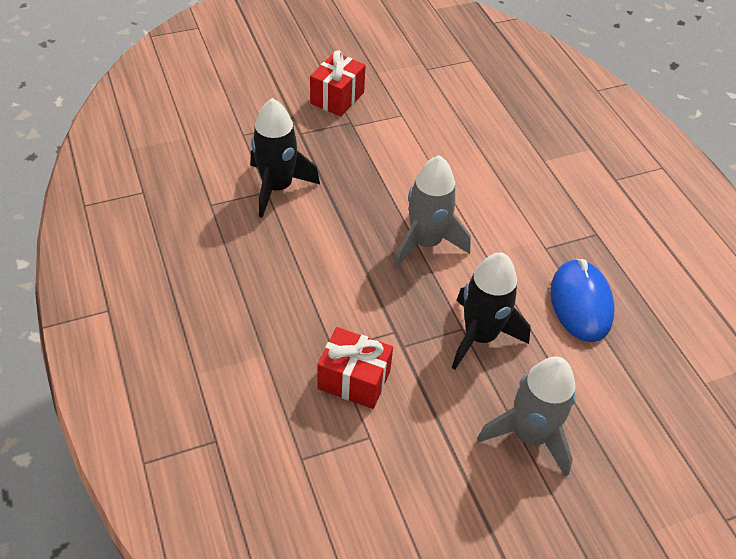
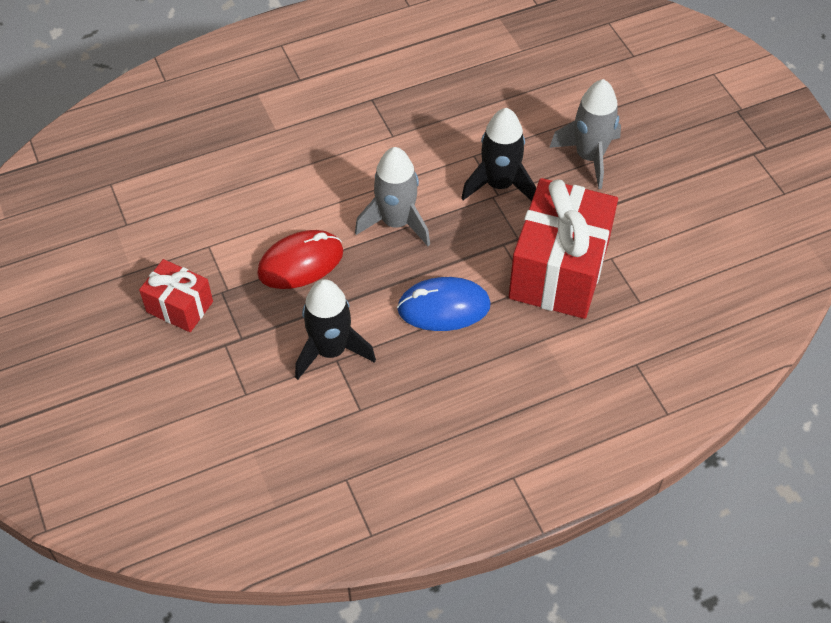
camera: 90 degrees left, 5 degrees up
(354, 380) = (559, 270): red gift -> red gift, size x1.90
(379, 171) = (301, 263): none -> red mouse
(580, 303) = (454, 116): blue mouse -> blue mouse (443, 307)

